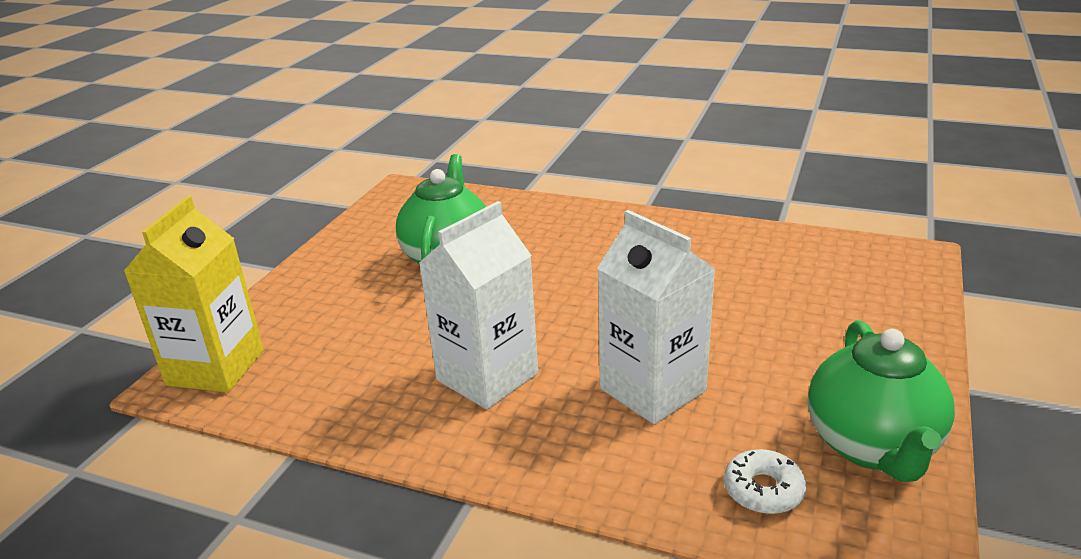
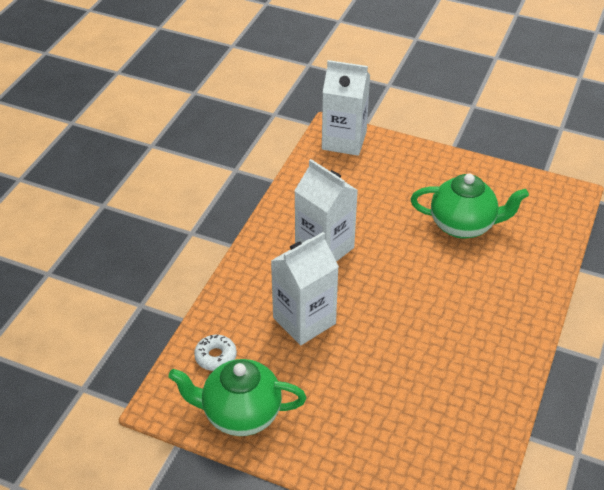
camera: 90 degrees right, 15 degrees up
(215, 367) = (344, 140): yellow carton -> white carton

